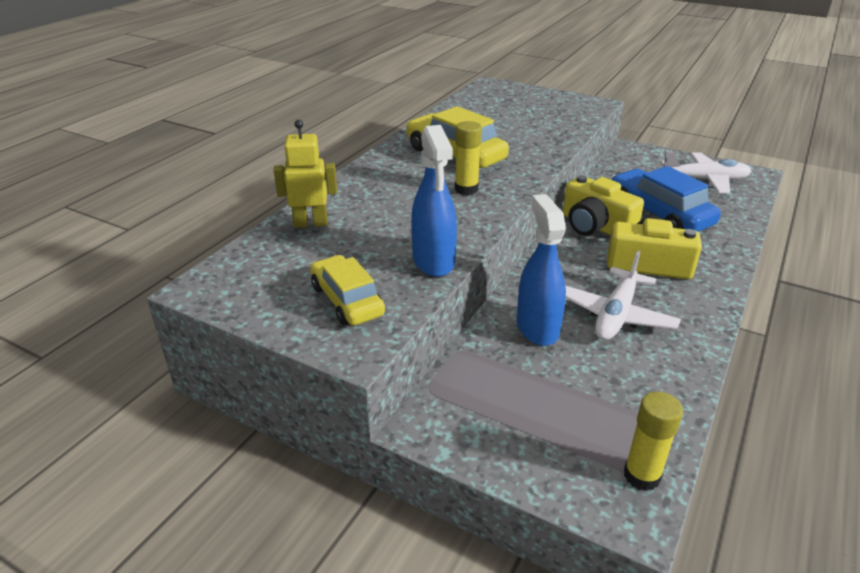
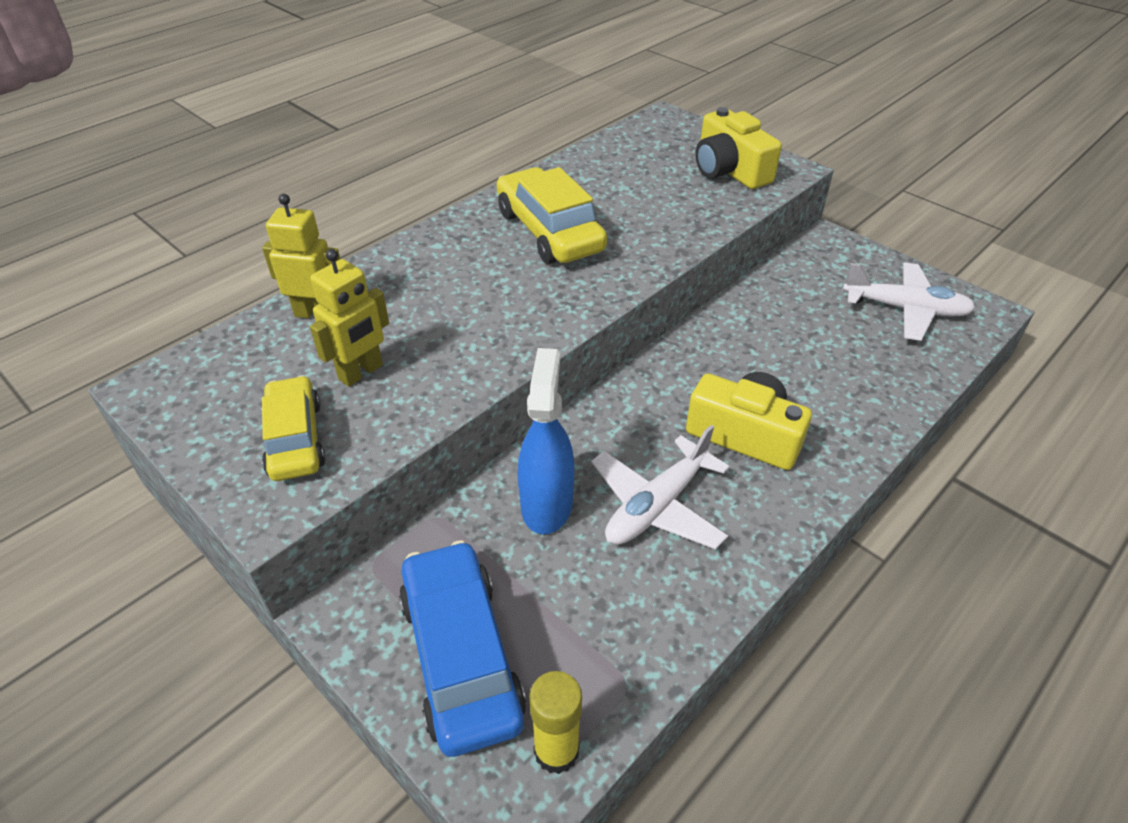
camera: 15 degrees right, 10 degrees up
(371, 253) = (361, 372): none -> yellow robot
(433, 261) = (427, 399): blue spray bottle -> none
(466, 189) = (531, 291): yellow glue stick -> none
(595, 226) = (708, 360): yellow camera -> yellow camera (729, 170)
(659, 213) = (807, 355): blue car -> blue car (461, 656)

